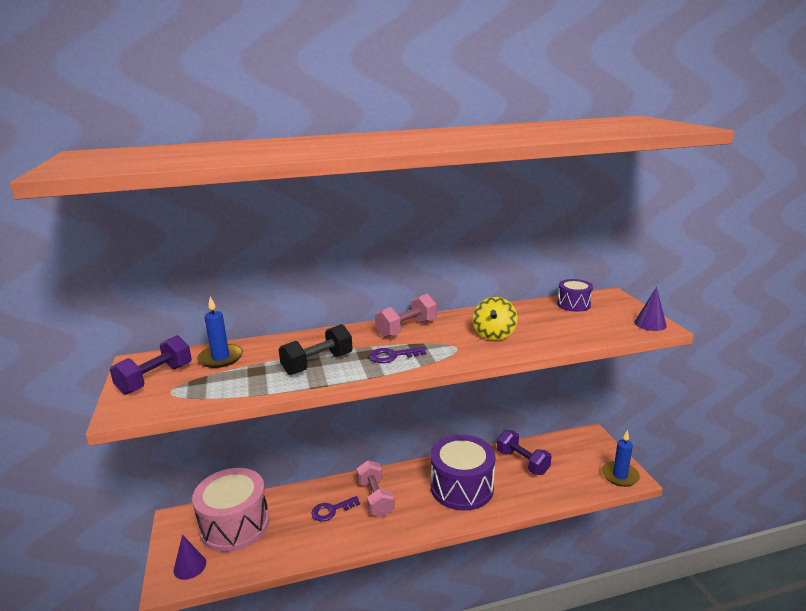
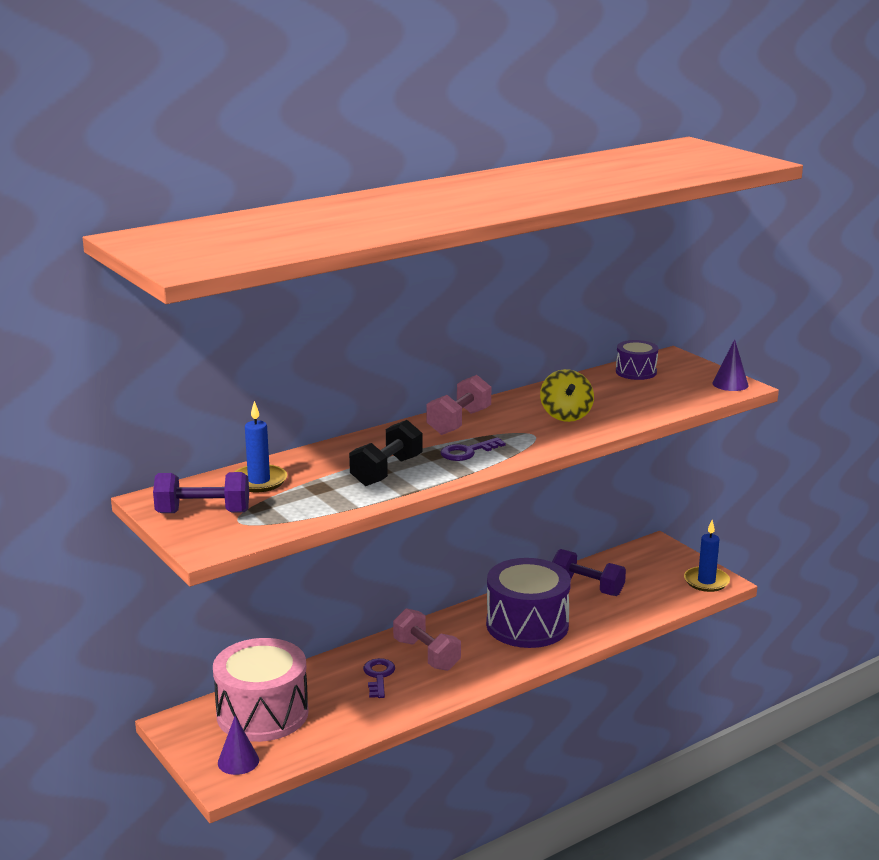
camera: 20 degrees left, 0 degrees up
(155, 379) = (203, 512): purple dumbbell -> purple dumbbell turned 75 degrees clockwise
(331, 510) = (378, 676): purple key -> purple key turned 135 degrees clockwise

